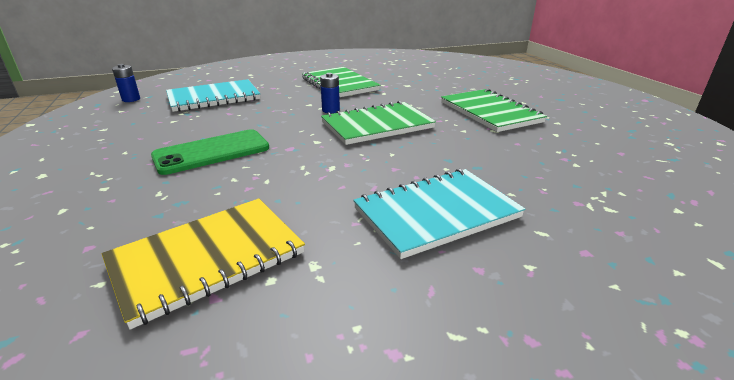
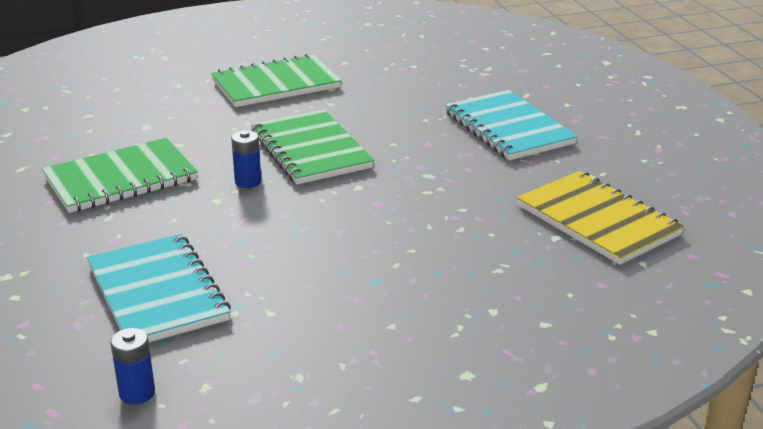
camera: 90 degrees left, 0 degrees up
(212, 152) = (391, 254): green phone -> none

